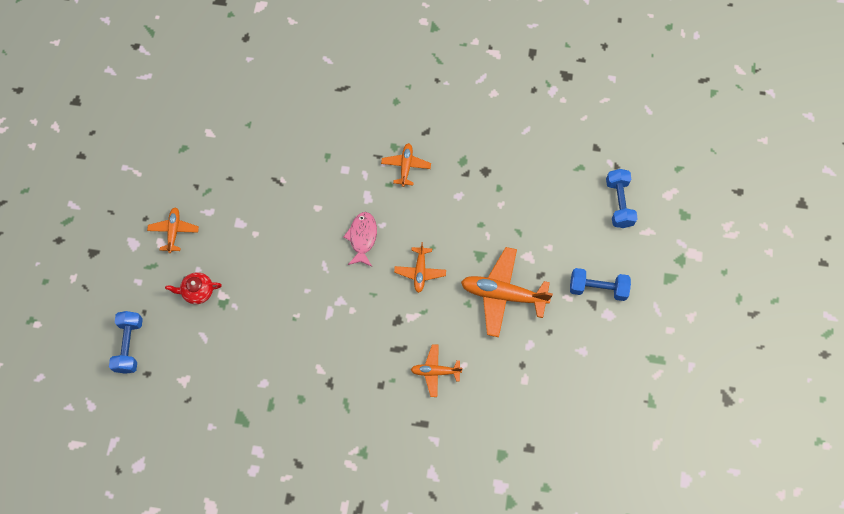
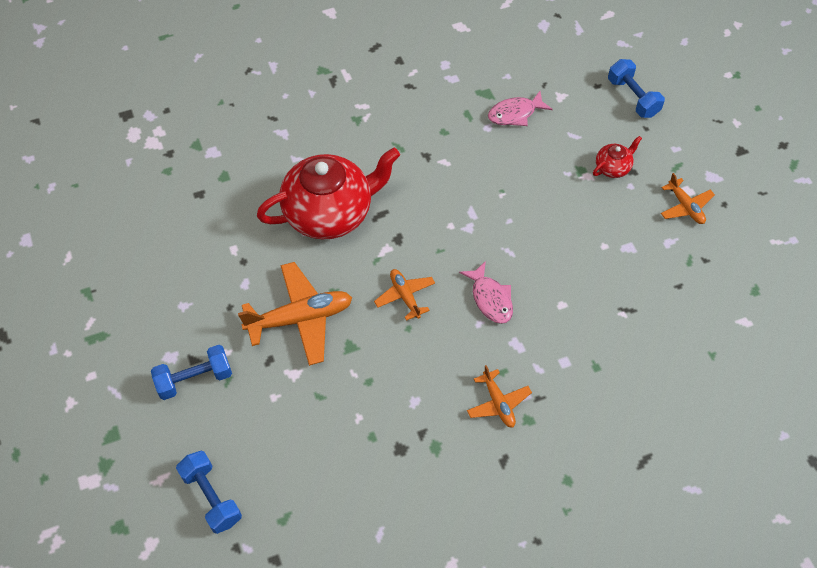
camera: 150 degrees right, 10 degrees down
(233, 383) = (515, 114): none -> pink fish
(435, 371) = (330, 213): orange plane -> red teapot

